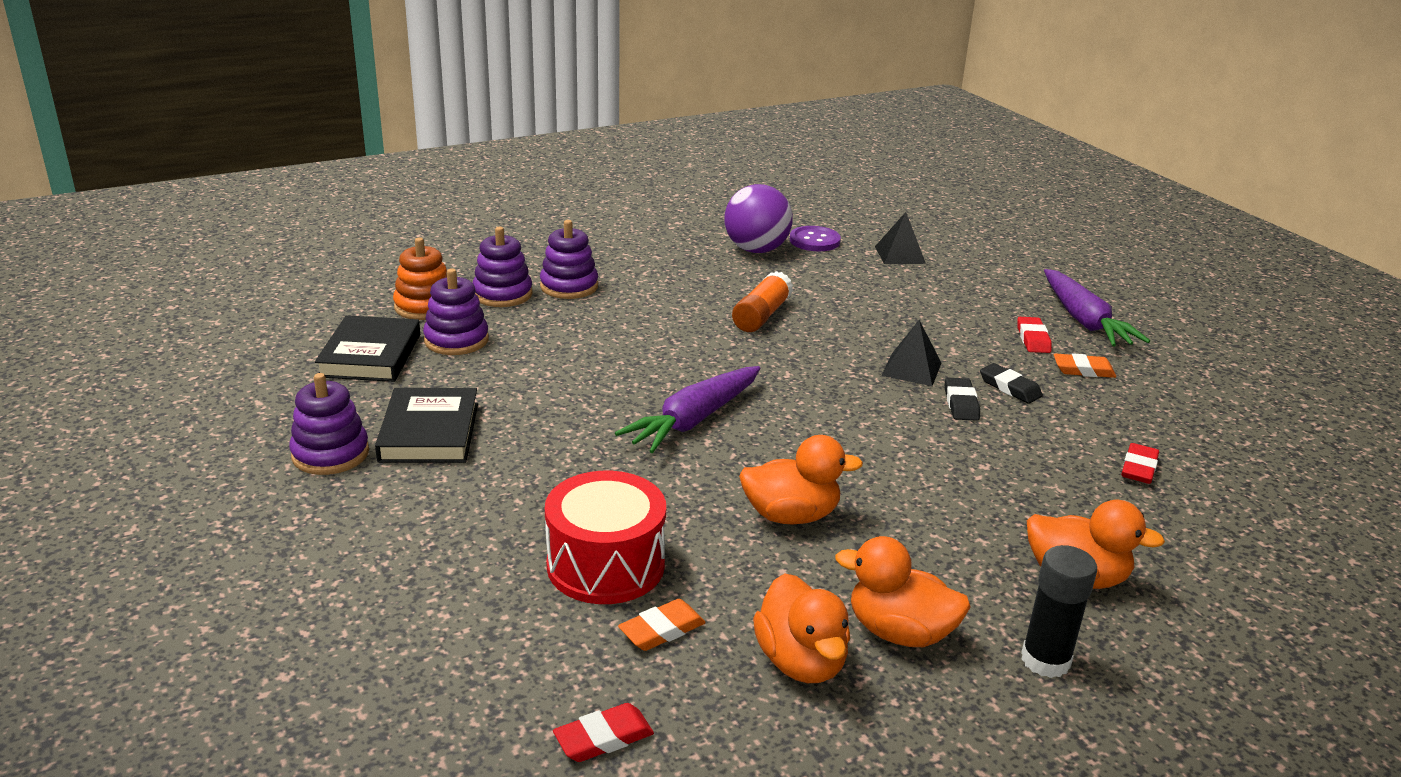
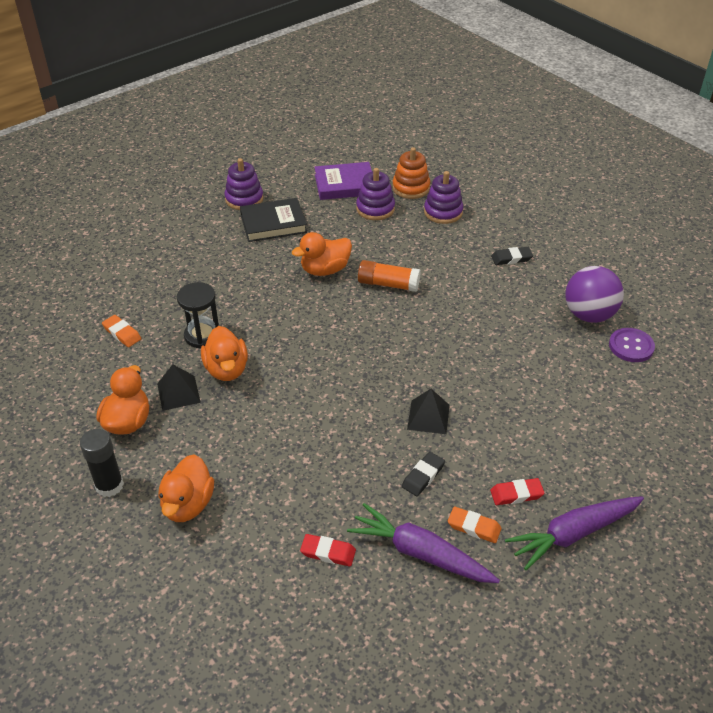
camera: 80 degrees right, 15 degrees up
(370, 355) = (345, 185): black book -> purple book
(569, 286) = (469, 236): purple stacking toy -> none
(603, 738) = (50, 327): red eraser -> none
(605, 565) = (170, 306): red drum -> none
(693, 420) = (318, 317): purple carrot -> purple carrot (420, 553)
(700, 533) = (202, 335): none -> black hourglass
(761, 315) = (474, 330): orange glue stick -> orange glue stick (388, 284)
(801, 661) = (102, 385): orange duck -> orange duck (325, 270)
(900, 255) = (638, 402): black pyramid -> black pyramid (178, 393)
(961, 403) = (387, 446): black eraser -> black eraser (511, 258)
(1083, 370) = (474, 527): orange eraser -> orange eraser turned 60 degrees counterclockwise

